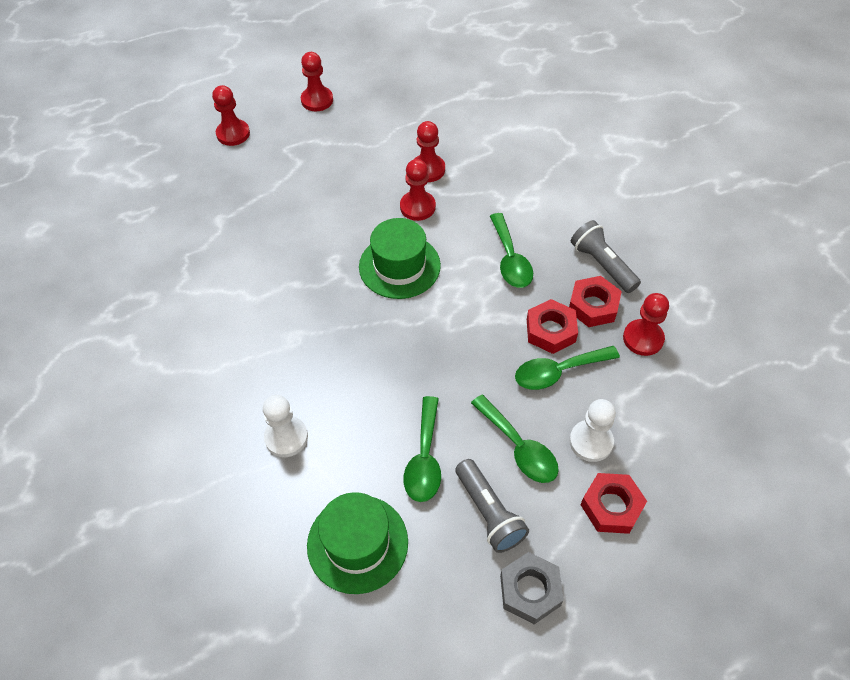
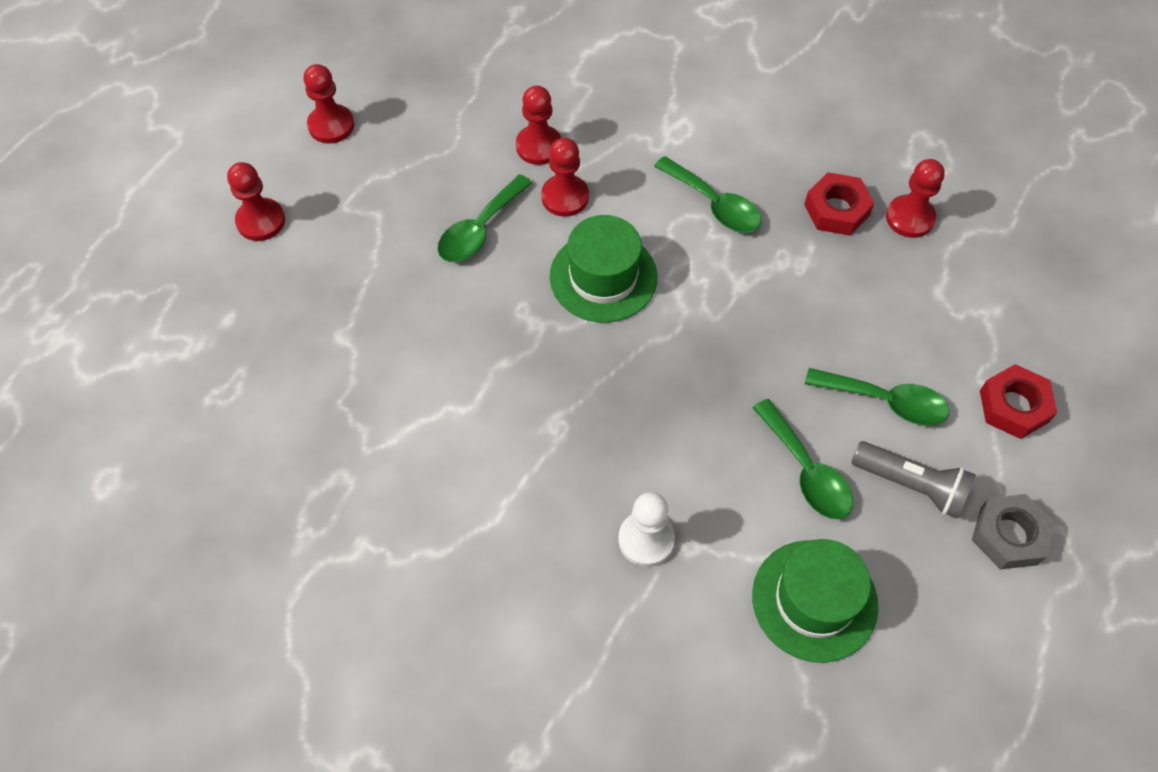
camera: 35 degrees left, 5 degrees up
(550, 331) = (817, 260): red nut -> none
(558, 372) = (859, 300): green spoon -> green spoon (480, 229)
(591, 442) = (946, 353): white pawn -> none
(602, 265) = (810, 160): grey flashlight -> none

